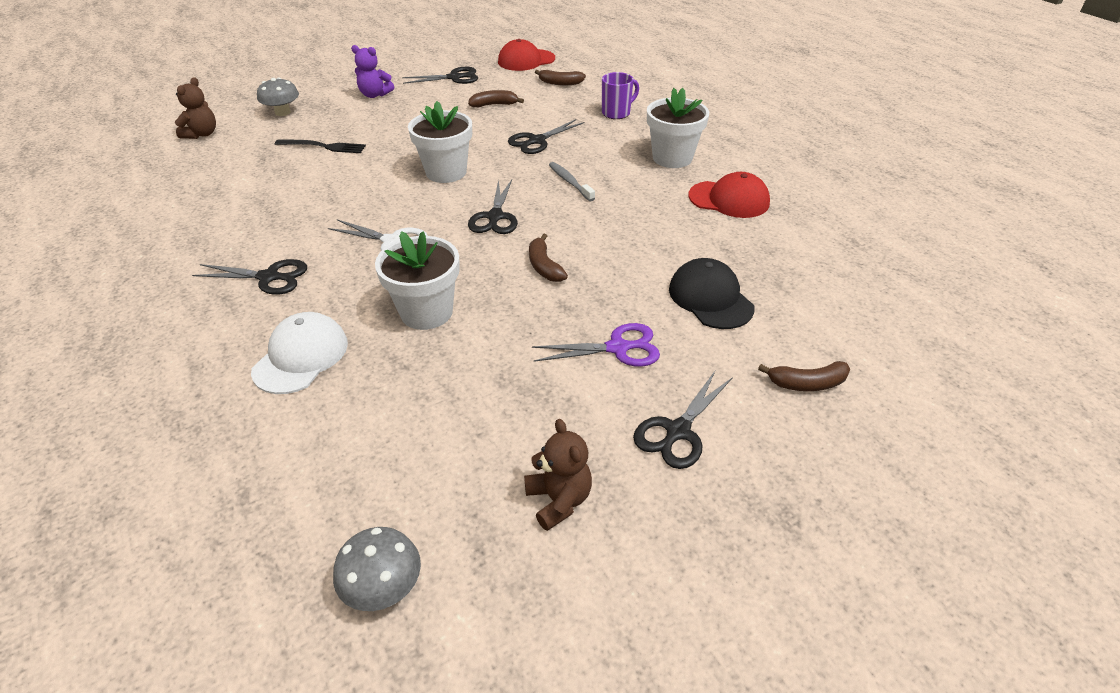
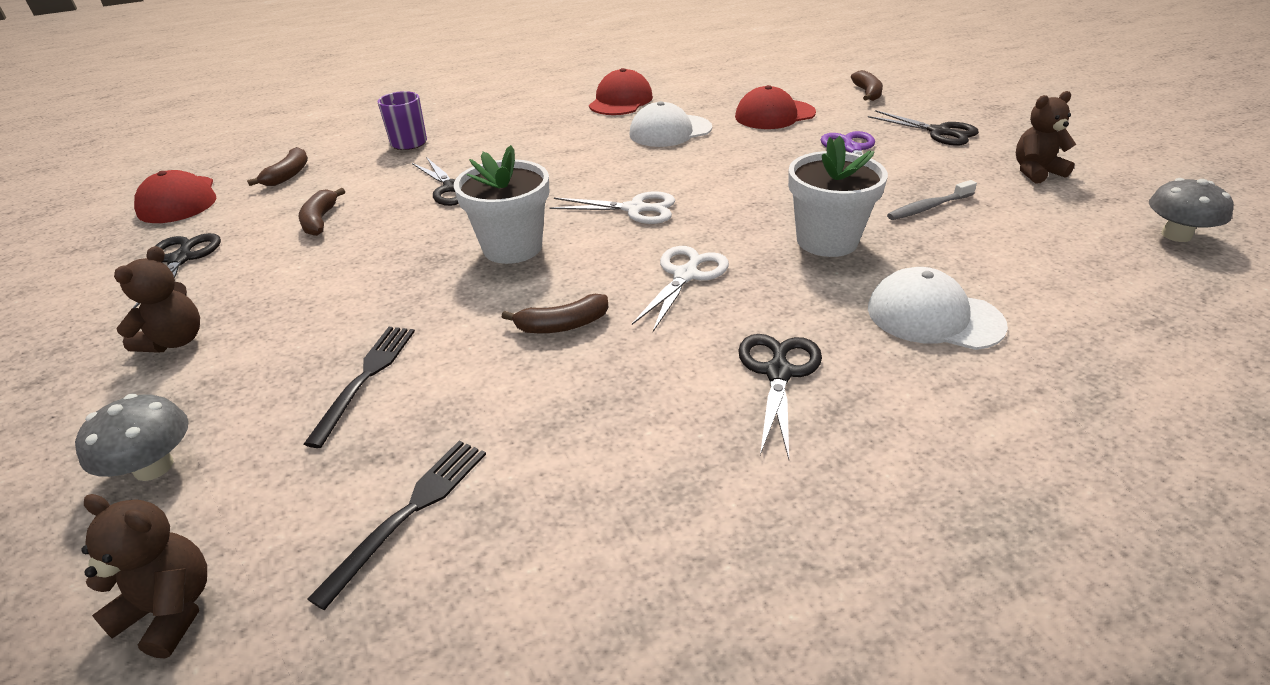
camera: 85 degrees left, 5 degrees down
(222, 172) = (410, 512): none -> black fork
(375, 95) = (175, 341): purple teddy bear -> brown teddy bear
(495, 217) = (635, 209): black scissors -> white scissors
(544, 266) = (734, 180): brown banana -> brown banana (562, 325)
(570, 182) = (566, 168): grey toothbrush -> grey toothbrush (928, 207)
(654, 230) = (670, 131): none -> white cap
(672, 158) = (532, 119): white flower pot -> none
(710, 298) = (774, 115): black cap -> red cap

